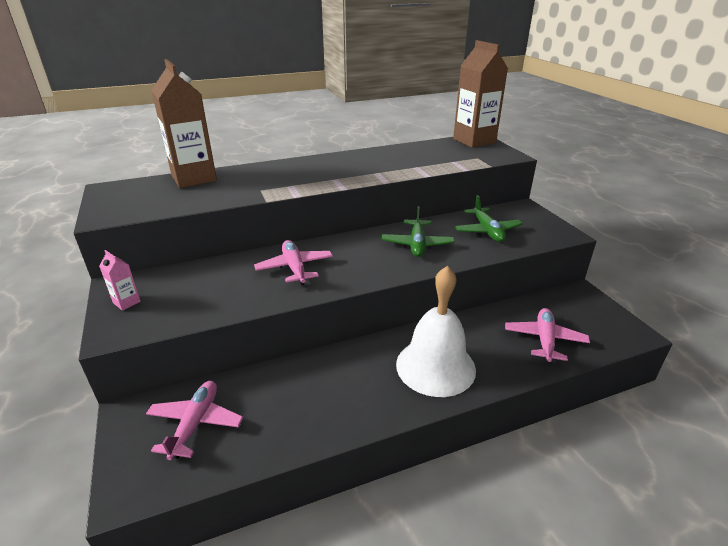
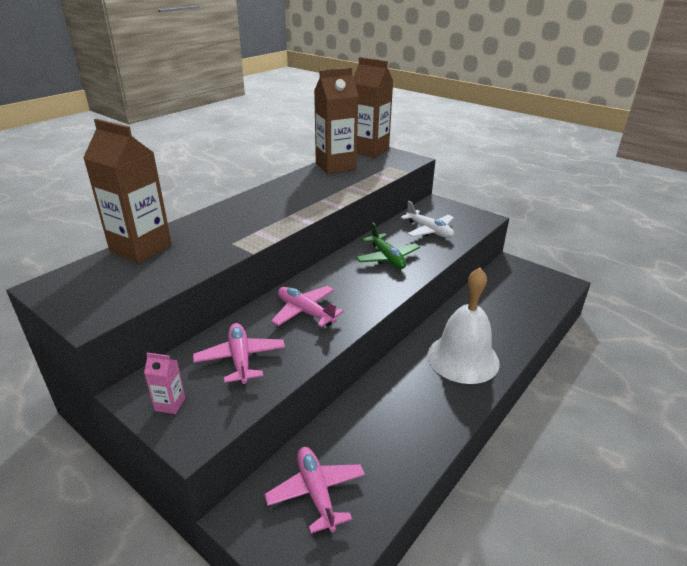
camera: 30 degrees left, 0 degrees up
(424, 148) = (335, 166): none -> brown carton
(487, 231) = (429, 231): green plane -> white plane
(544, 340) = (517, 308): pink plane -> pink plane (240, 359)

